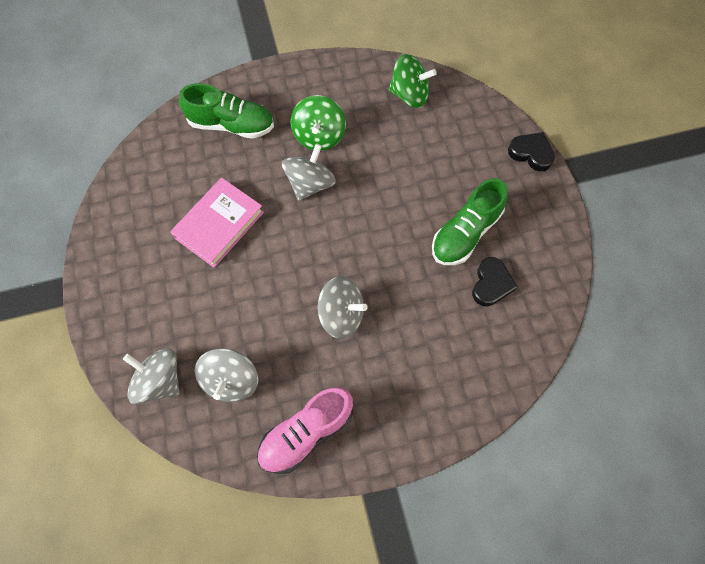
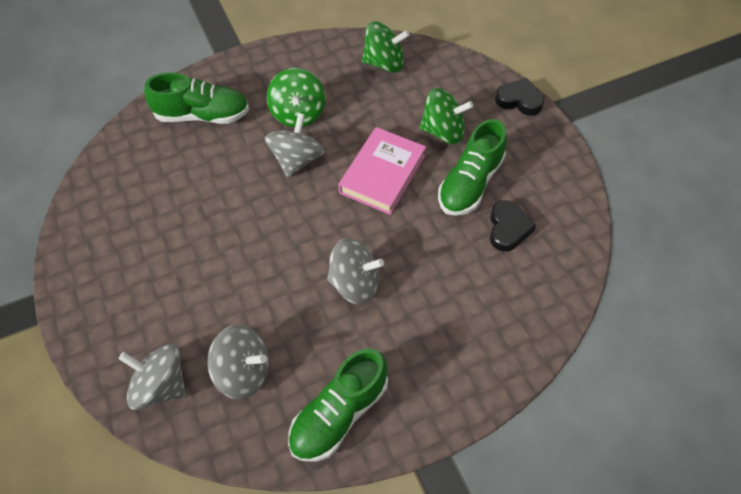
camera: 10 degrees left, 10 degrees down
(219, 225) = (204, 214): pink book -> pink book (382, 174)
(231, 380) = (244, 371): grey spinning top -> grey spinning top turned 75 degrees counterclockwise
(306, 433) = (339, 414): pink shoe -> green shoe
(451, 175) = (443, 131): none -> green spinning top

